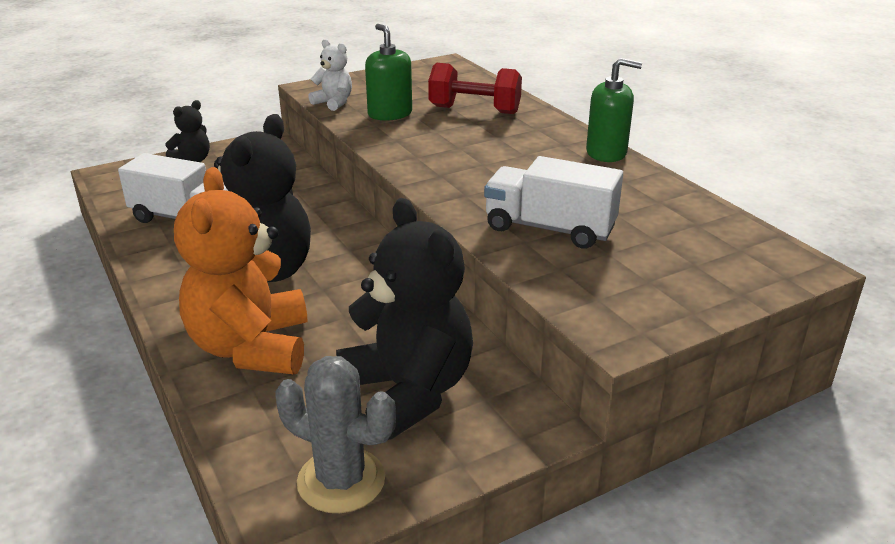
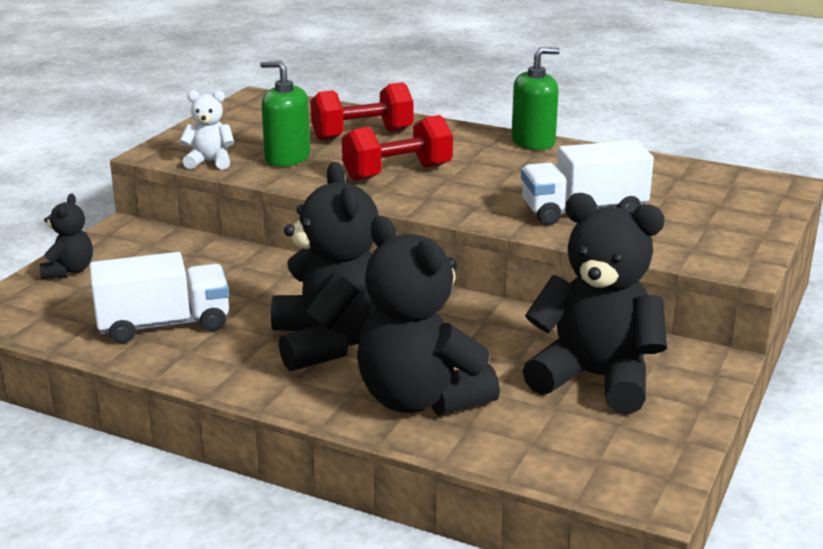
camera: 35 degrees left, 5 degrees down
(251, 347) = (420, 399): orange teddy bear -> black teddy bear
(341, 480) = (639, 452): grey cactus -> none
(450, 148) = (397, 173): none -> red dumbbell

